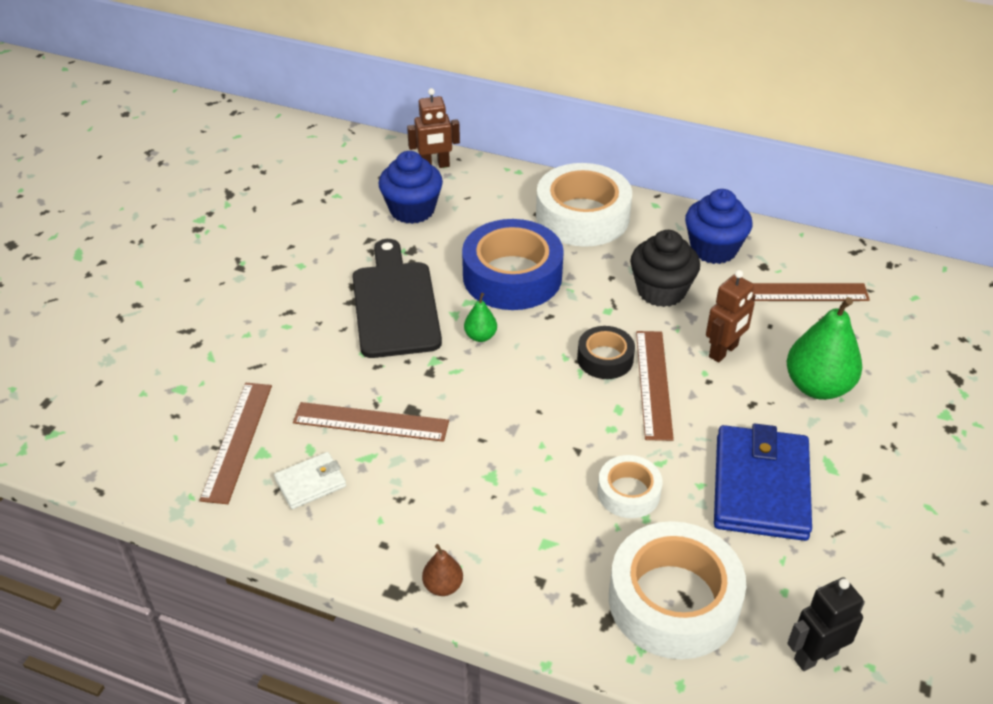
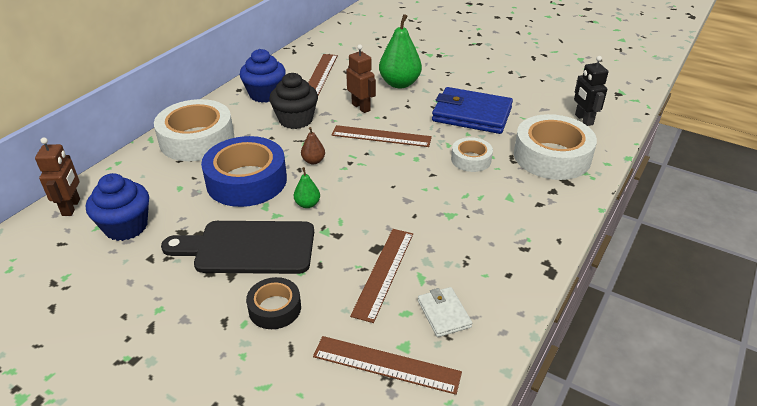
camera: 80 degrees left, 5 degrees down
(443, 586) = (545, 247): brown pear -> brown pear (313, 161)
(605, 358) = (352, 151): black tape -> black tape (275, 308)

